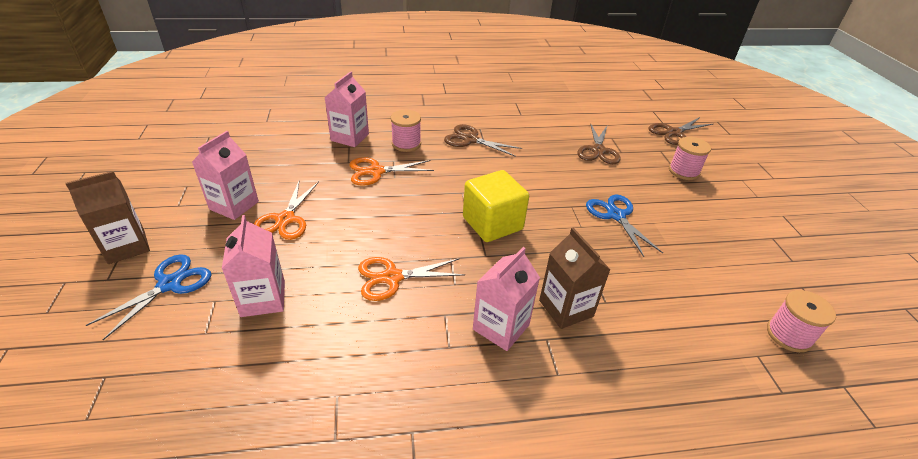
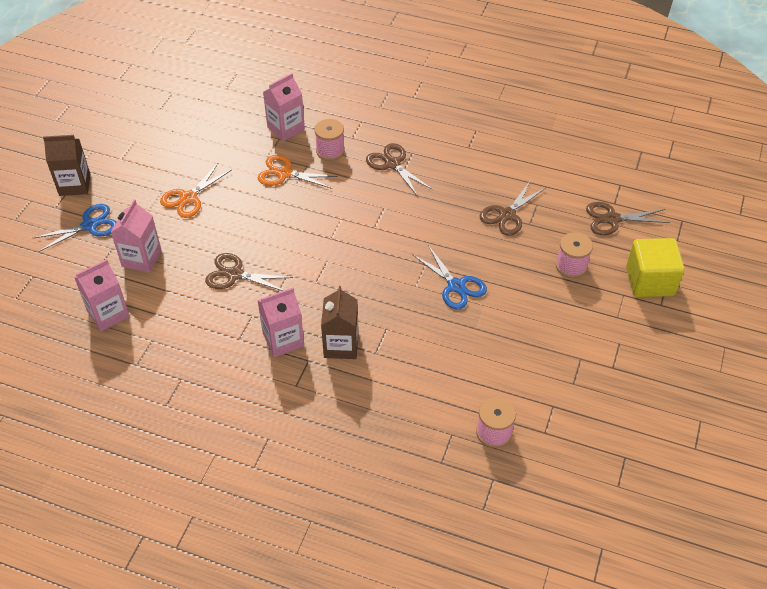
camera: 30 degrees right, 10 degrees up
(234, 205) = (159, 172): pink carton -> pink carton (108, 314)
(392, 277) = (234, 274): orange scissors -> brown scissors
(492, 223) = (343, 257): yellow cube -> yellow cube (650, 281)
(616, 215) = (456, 286): blue scissors -> blue scissors turned 135 degrees clockwise

